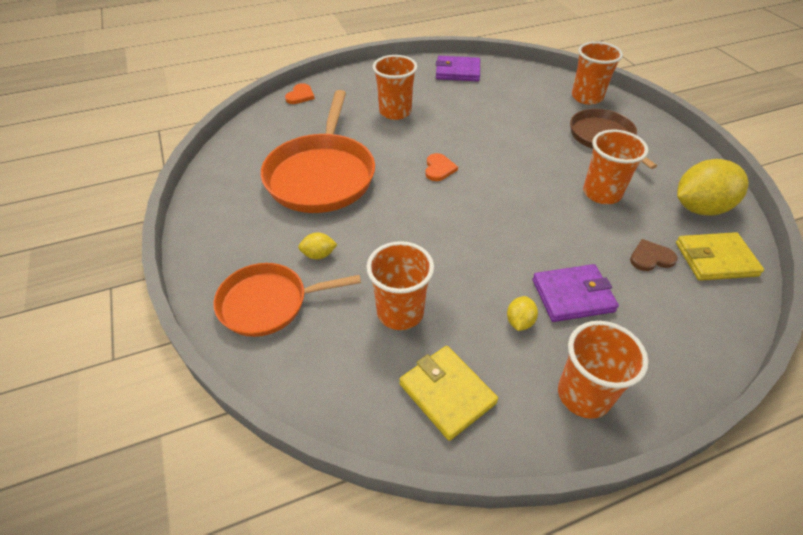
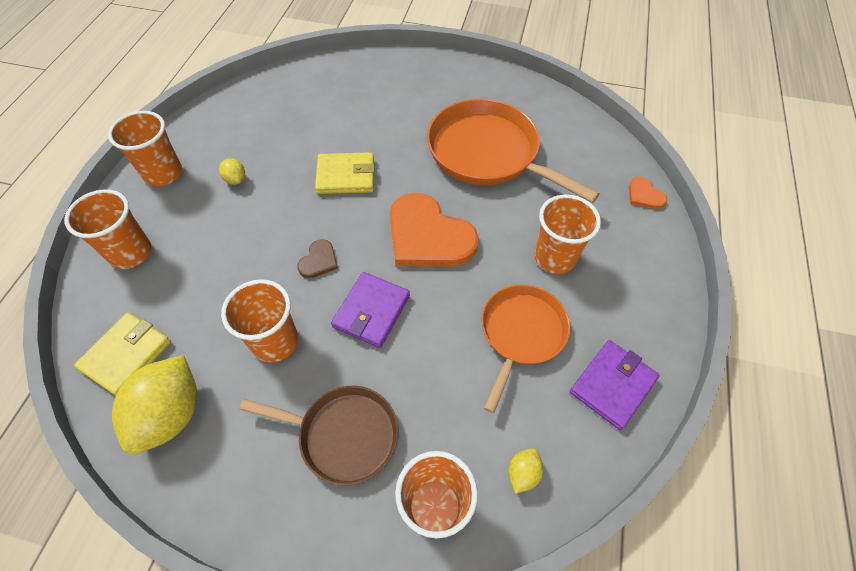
camera: 125 degrees right, 10 degrees up
(268, 303) = (378, 78): orange pan -> orange pan (521, 333)
(319, 255) = (397, 114): yellow lemon -> yellow lemon (522, 473)
(400, 312) = (308, 129): orange cup -> orange cup (130, 253)
(439, 168) = (428, 236): orange heart -> orange heart, size x2.26
(447, 393) = (236, 119): yellow wallet -> yellow wallet (346, 176)
(572, 295) = (218, 223): purple wallet -> purple wallet (371, 311)
(651, 257) = (183, 306): brown heart -> brown heart (319, 261)

